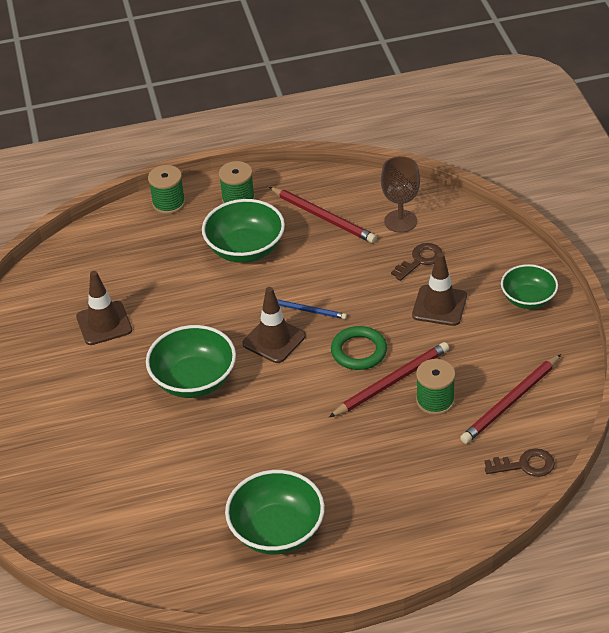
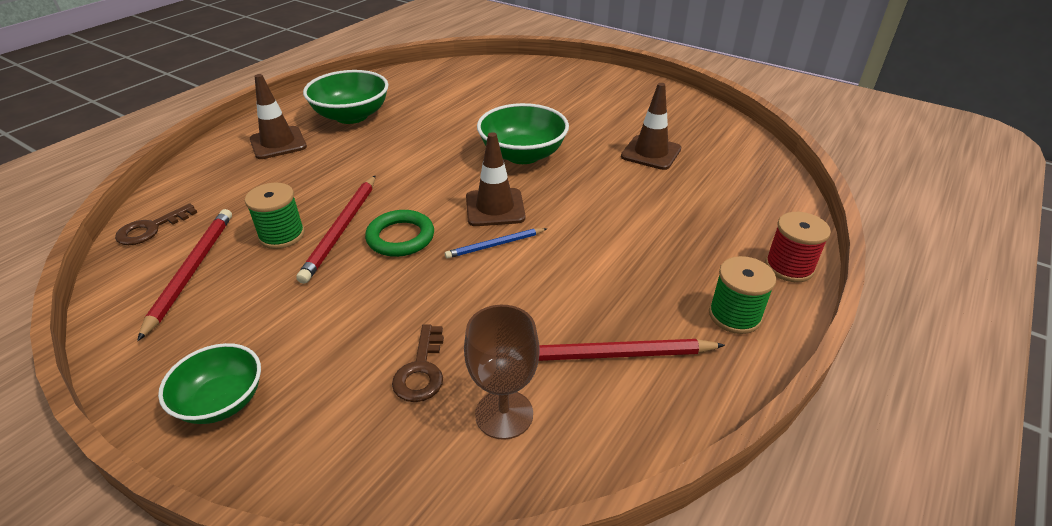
camera: 135 degrees right, 5 degrees down
(169, 203) = (789, 267): green spool -> red spool
(245, 249) = (638, 266): green bowl -> none
(439, 306) = (347, 326): brown traffic cone -> brown traffic cone (278, 143)

